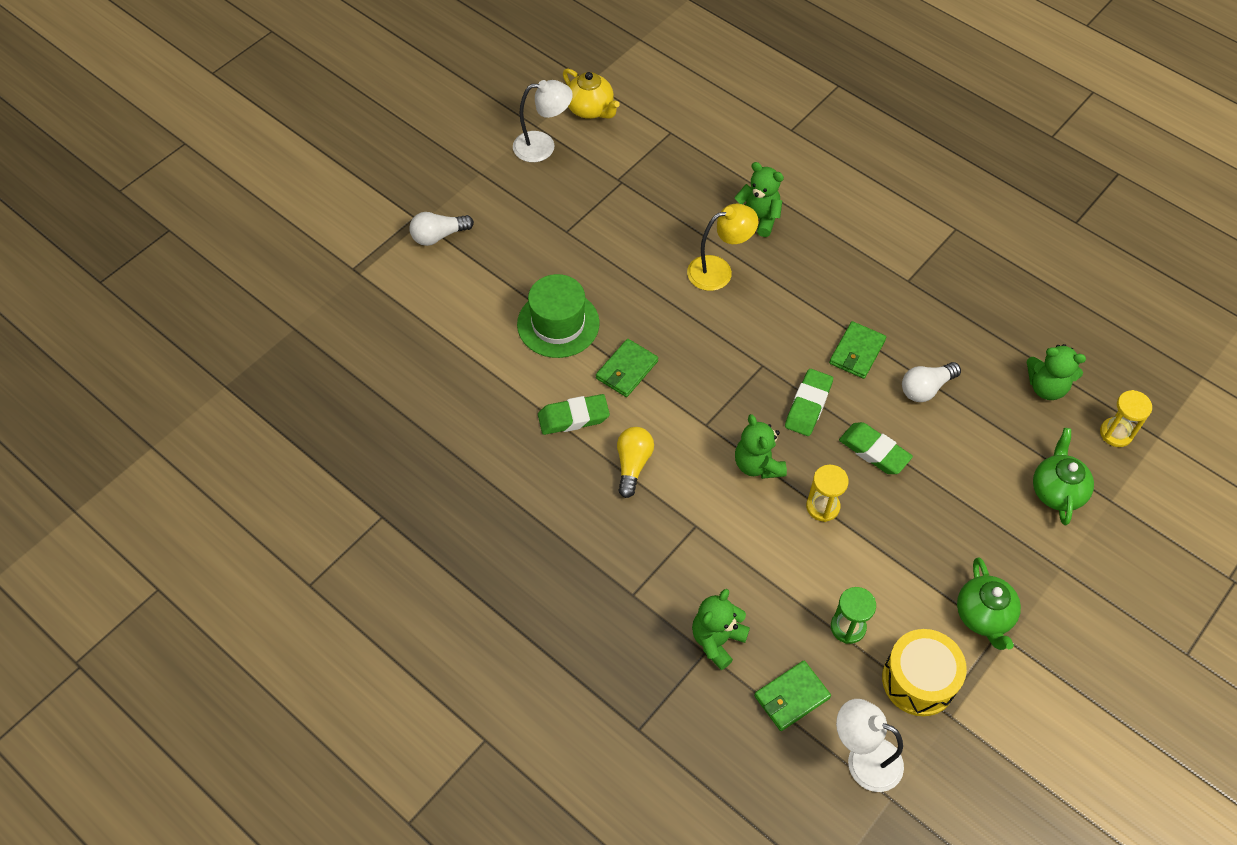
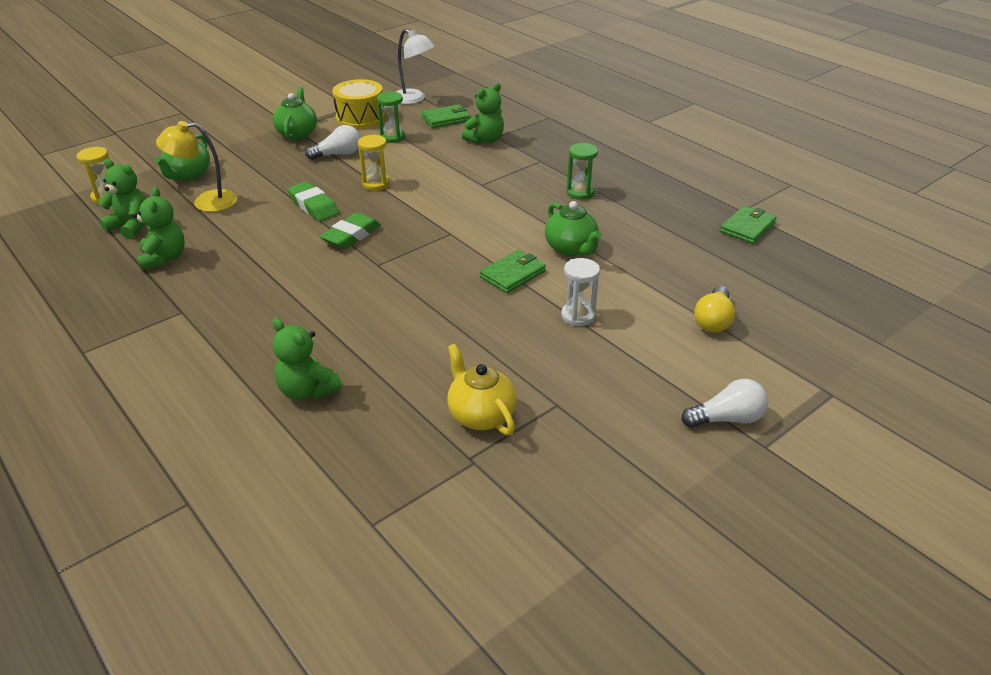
camera: 170 degrees left, 20 degrees down
(543, 146) = (577, 528): white lamp -> none
(558, 324) = (578, 316): green hat -> white hourglass
(573, 417) = (571, 249): green eraser -> green teapot
(573, 525) = (580, 193): none -> green hourglass
(590, 109) = (490, 585): yellow teapot -> yellow teapot (481, 415)
(633, 464) = (523, 217): yellow light bulb -> yellow light bulb (713, 320)
(719, 270) = (383, 343): yellow lamp -> yellow lamp (206, 202)
(757, 464) = (416, 208): green teddy bear -> green teddy bear (164, 258)
(857, 352) = (280, 264): green wallet -> green wallet (747, 227)
(926, 388) = (237, 235): white light bulb -> white light bulb (338, 154)

